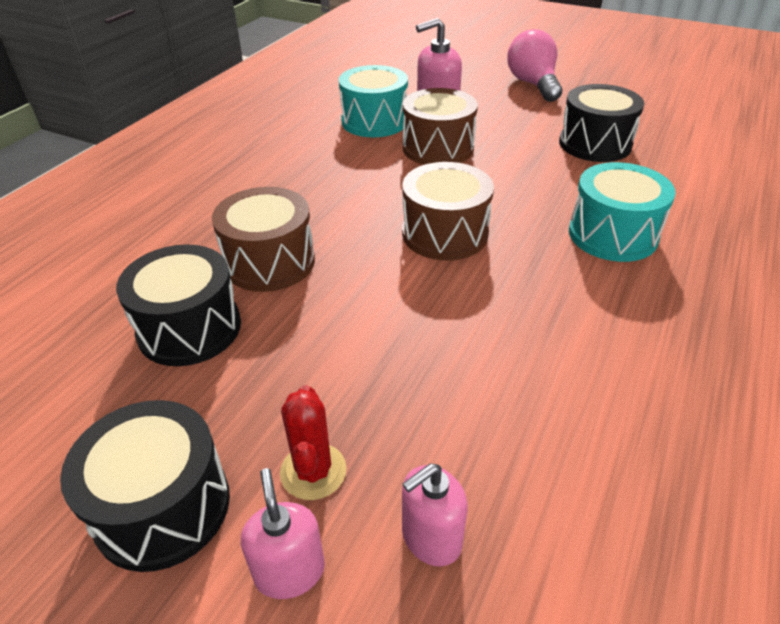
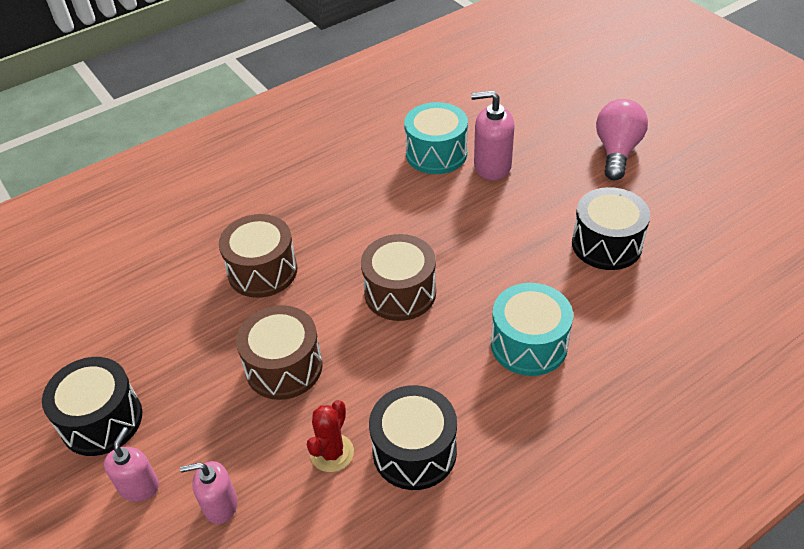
camera: 30 degrees right, 5 degrees up
(189, 328) = (182, 306): black drum -> black drum (414, 451)
(313, 471) = (188, 436): red cactus -> red cactus (332, 453)
(438, 148) = (465, 202): brown drum -> brown drum (284, 367)

